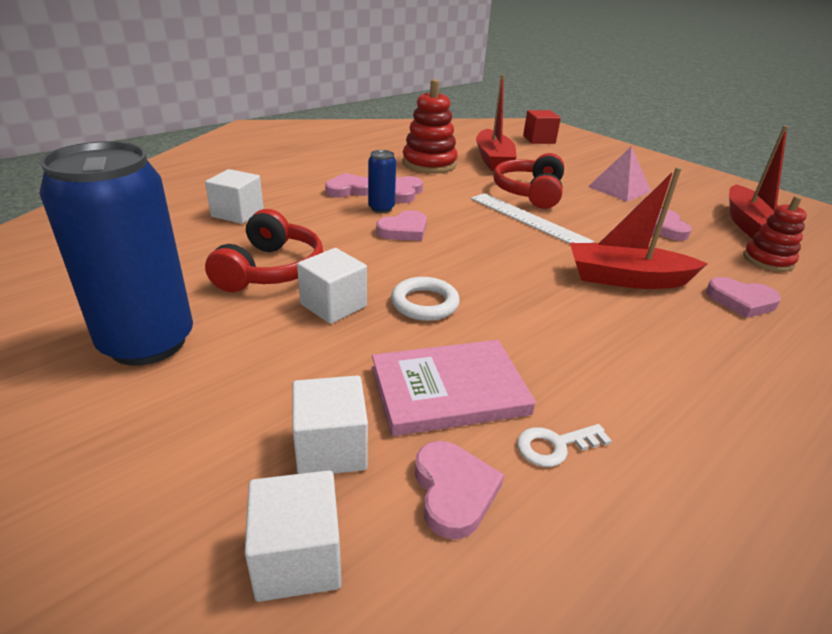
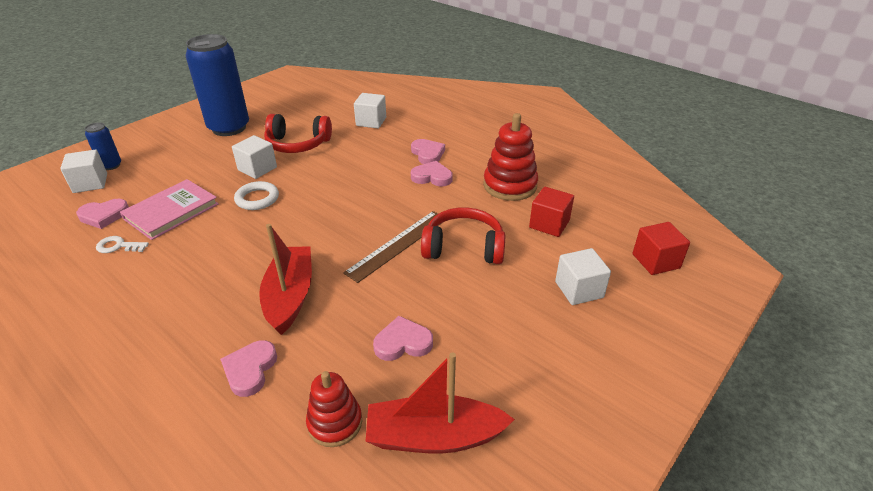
camera: 85 degrees right, 5 degrees up
(331, 448) = (142, 183): white cube -> white cube (579, 289)
(381, 208) = (397, 170): blue can -> blue can (111, 165)
(404, 230) = (360, 183): pink heart -> none
(449, 390) = (171, 211): pink book -> pink book turned 60 degrees clockwise
(493, 160) = (549, 224): red boat -> red cube
(528, 219) = (398, 245): white ruler -> brown ruler
(555, 446) = (118, 246): white key -> white key turned 60 degrees counterclockwise
(619, 189) = (508, 320): pink pyramid -> none

